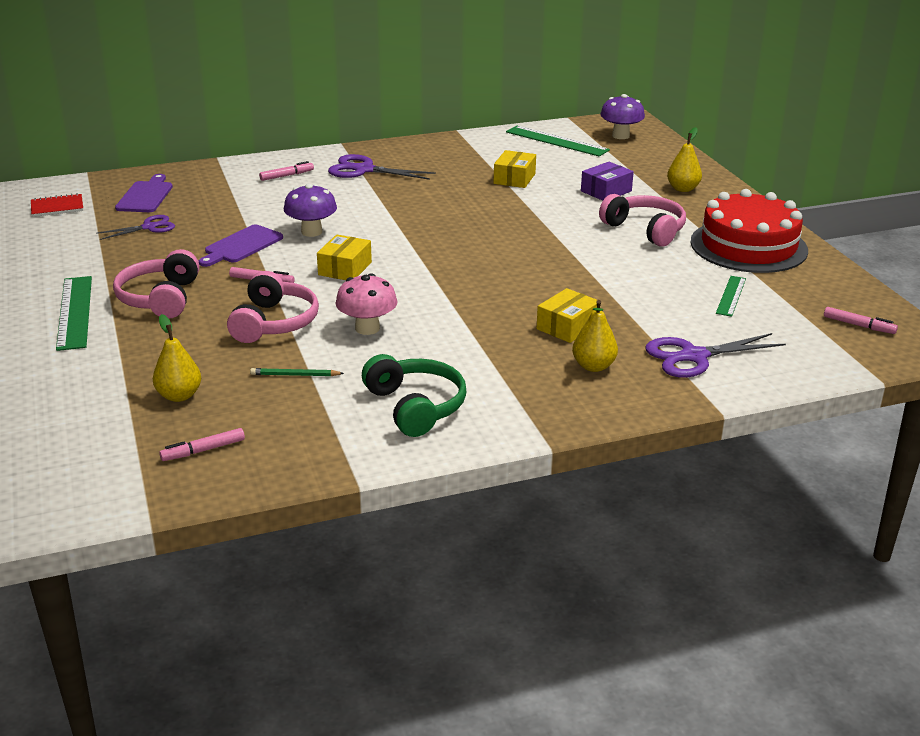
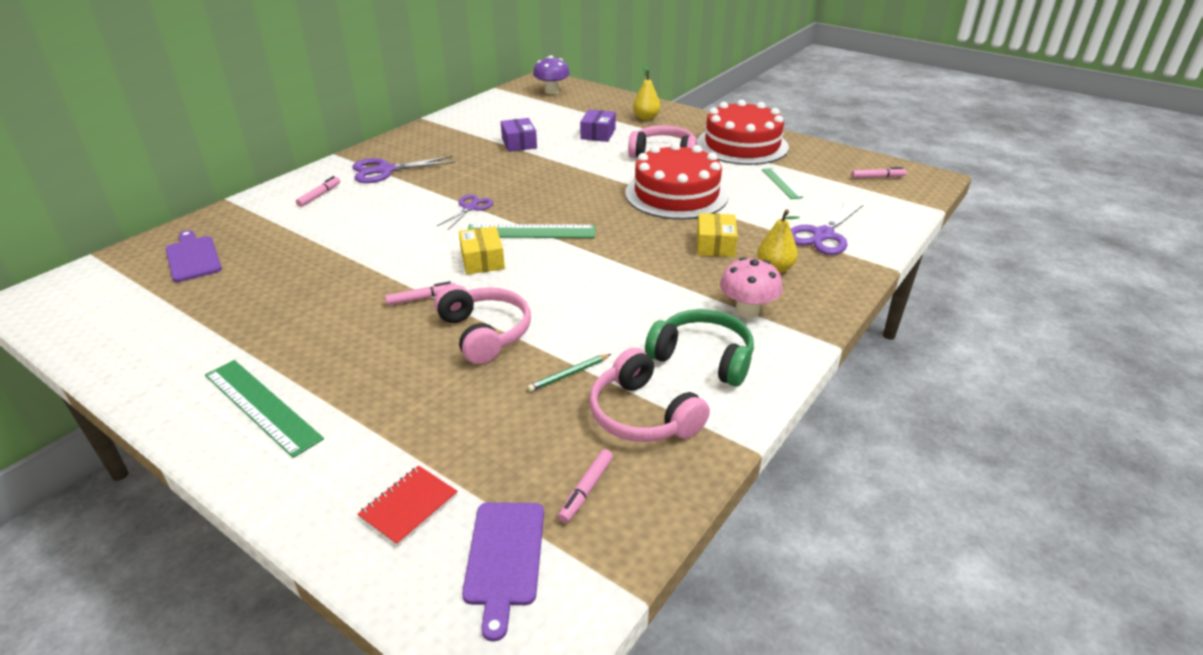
camera: 35 degrees left, 5 degrees up
(57, 207) = (98, 301): red notebook -> red notebook (409, 506)
(149, 227) = (236, 287): purple scissors -> purple scissors (470, 208)
(161, 298) = (341, 353): pink headphones -> pink headphones (643, 415)
(179, 395) = (489, 445): yellow pear -> none
(241, 246) = (358, 273): purple cutting board -> purple cutting board (504, 558)
(311, 232) = (409, 238): purple mushroom -> none
(367, 328) = (572, 305): pink mushroom -> pink mushroom (747, 310)
(514, 178) = (519, 143): yellow box -> purple box
(557, 141) = (511, 107): green ruler -> green ruler (531, 231)
(599, 271) = (676, 194): none -> red cake

